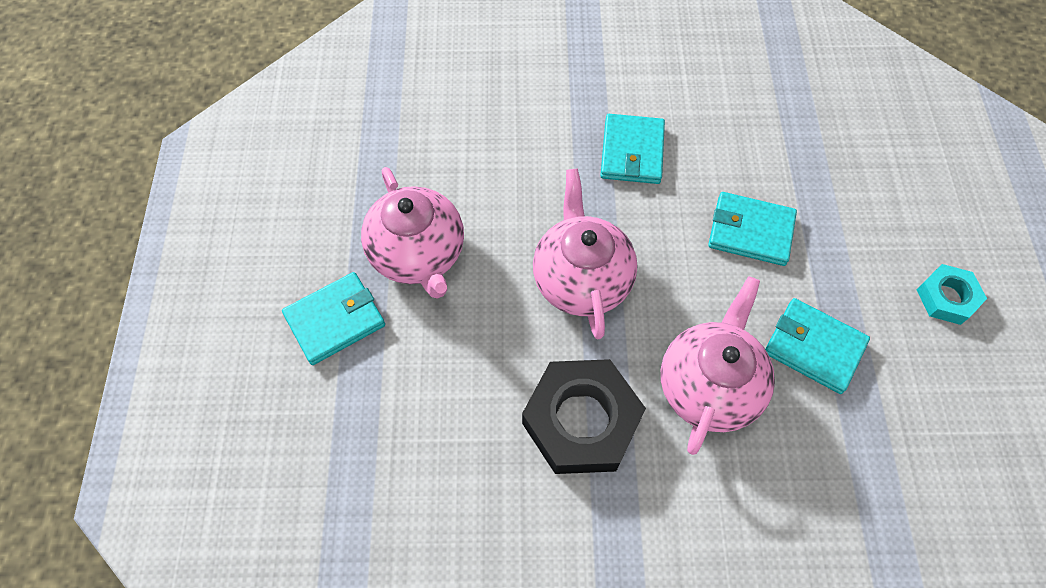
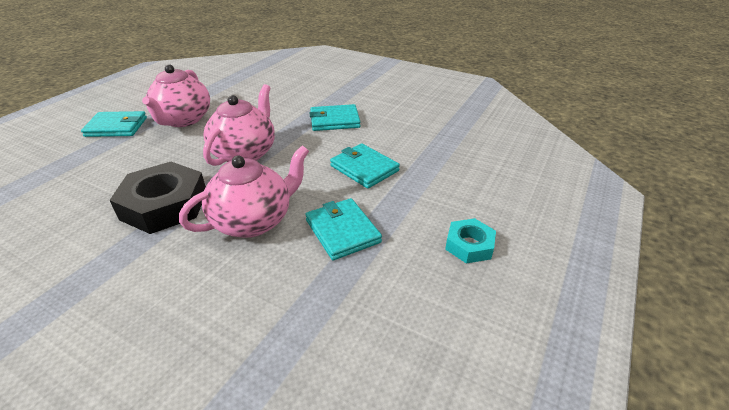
camera: 30 degrees right, 25 degrees down
(632, 152) = (334, 120): turquoise wallet -> turquoise wallet turned 45 degrees clockwise

